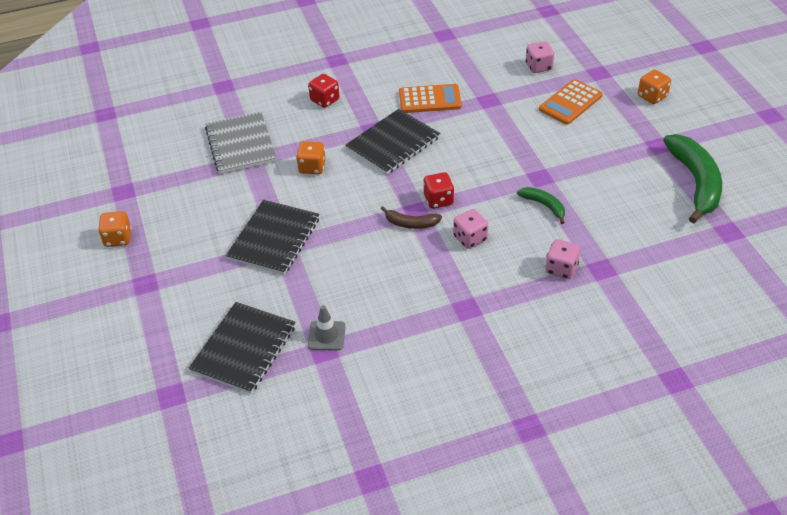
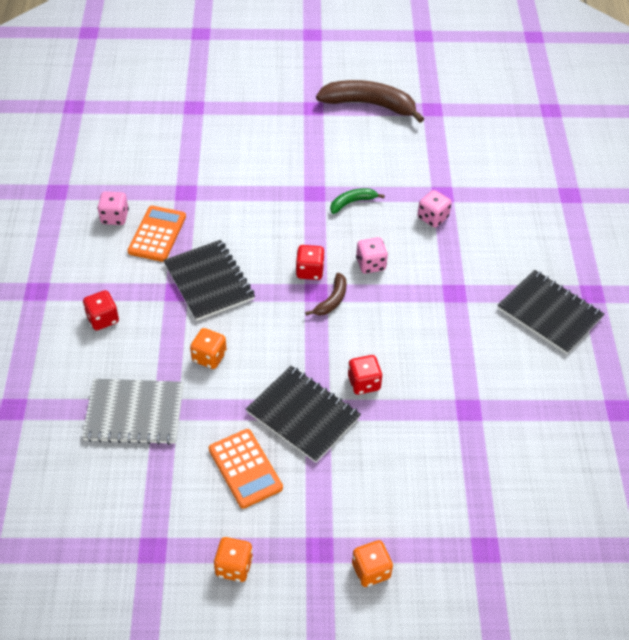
camera: 75 degrees left, 5 degrees up
(244, 349) = (445, 473): black notebook -> black notebook (549, 313)
(324, 269) = (364, 383): none -> red dice
(326, 336) = (451, 402): grey traffic cone -> none
(539, 67) = (158, 142): pink dice -> pink dice (114, 217)
(570, 103) = (225, 139): orange calculator -> orange calculator (245, 468)
(652, 96) = (248, 88): orange dice -> orange dice (371, 571)
(695, 182) = (369, 105): green banana -> brown banana

